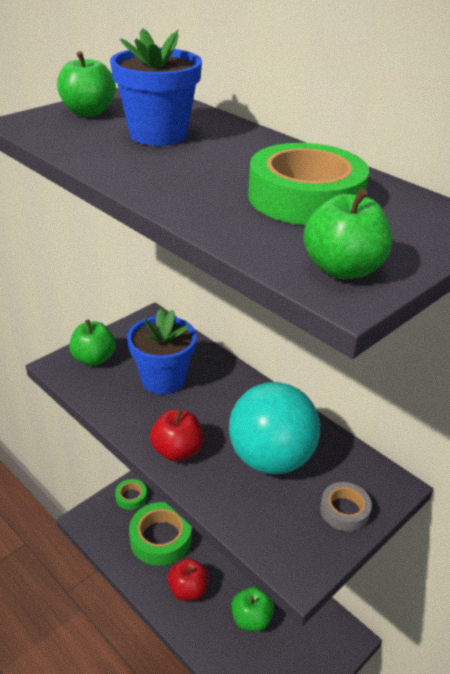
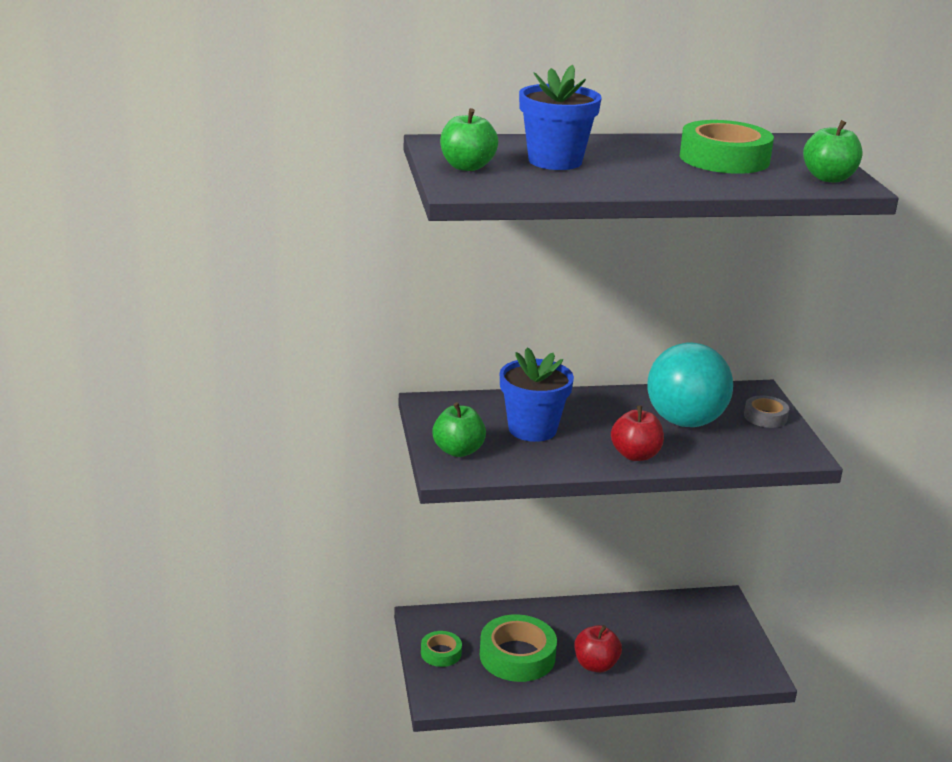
camera: 55 degrees left, 10 degrees down
(251, 619) = (660, 642): green apple -> none

